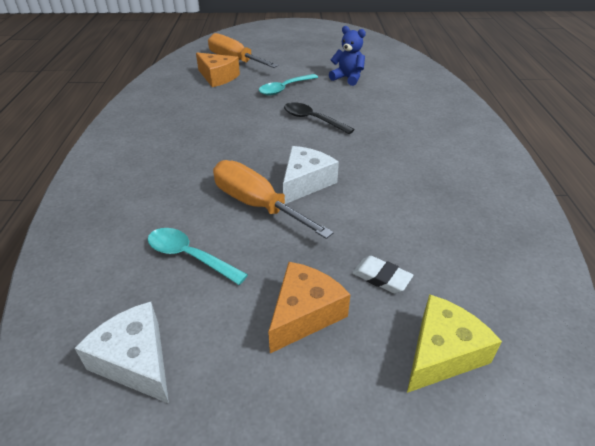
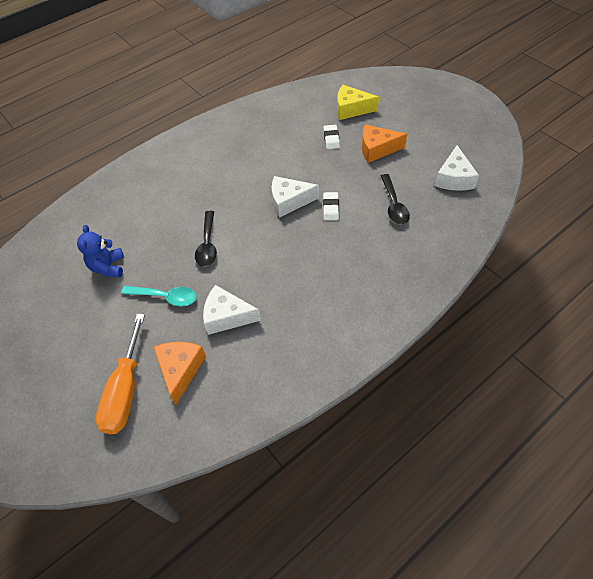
camera: 125 degrees left, 15 degrees up
(189, 256) = (394, 205): turquoise spoon -> black spoon
(228, 103) = (227, 316): none -> white cheese
(256, 204) = (330, 208): orange screwdriver -> white eraser

